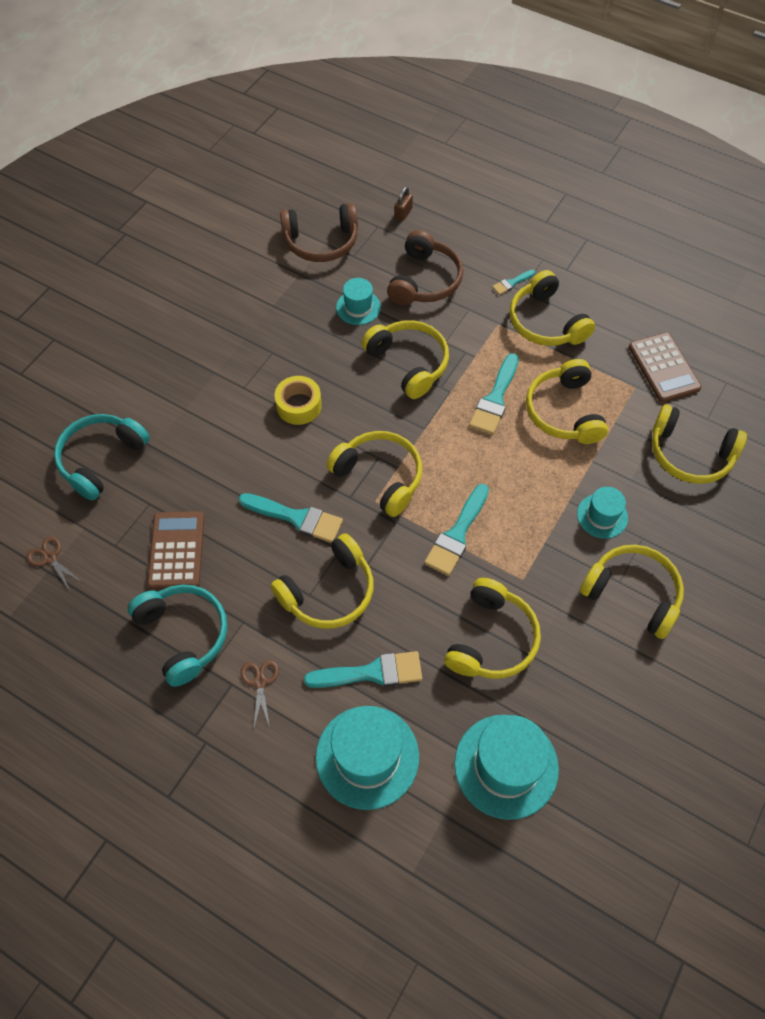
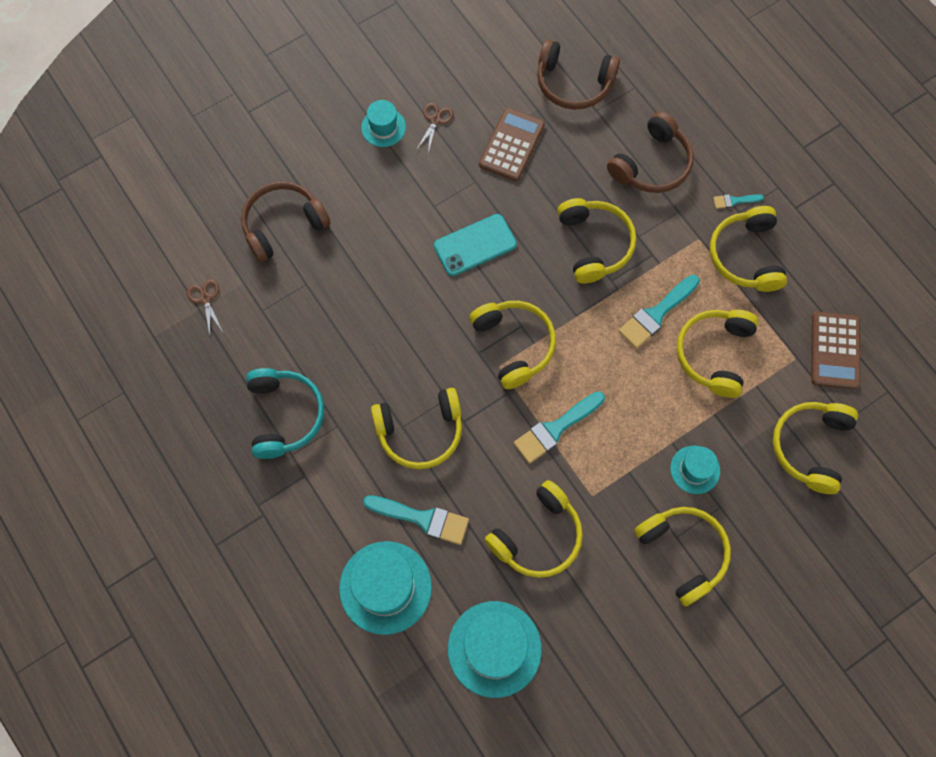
camera: 25 degrees right, 10 degrees up
(101, 459) = (283, 225): turquoise headphones -> brown headphones
(177, 550) = (310, 338): brown calculator -> brown calculator (512, 145)
(260, 682) = (328, 484): brown scissors -> brown scissors (435, 120)
(296, 518) = (423, 352): turquoise brush -> none
(299, 405) = (475, 245): yellow tape -> turquoise phone
(358, 307) = (575, 167): turquoise hat -> turquoise hat (383, 127)
(403, 213) = (667, 83): brown padlock -> none
(690, 454) = (810, 447): yellow headphones -> yellow headphones turned 60 degrees clockwise

